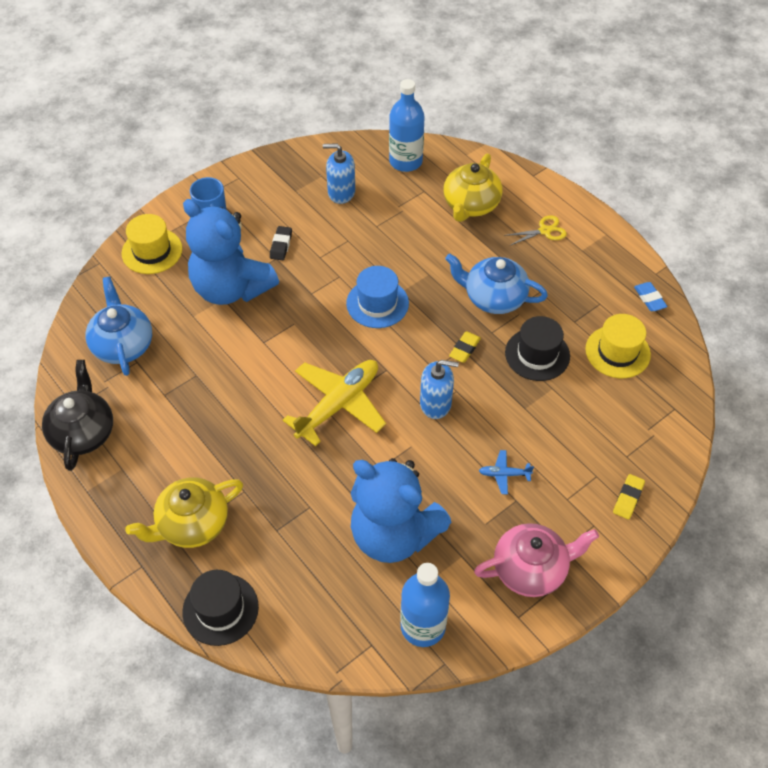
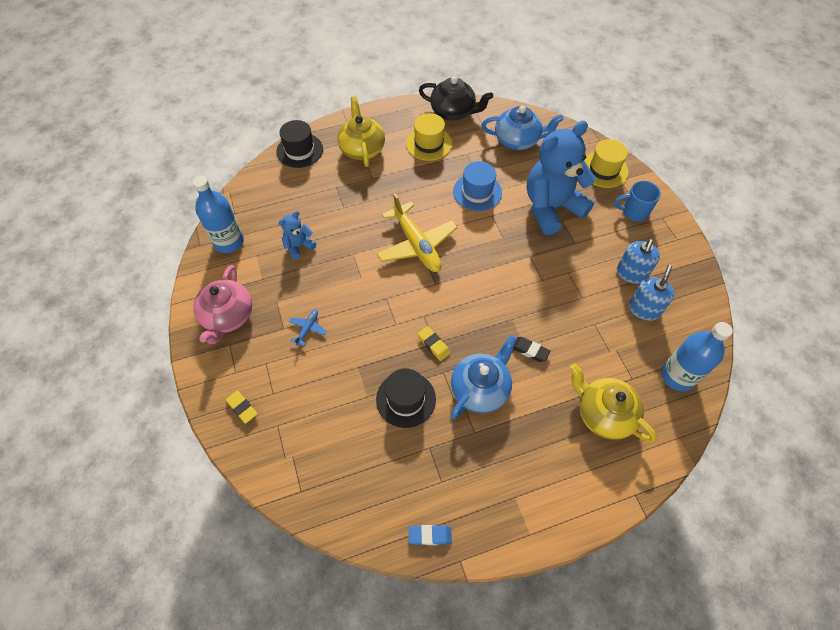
camera: 110 degrees right, 5 degrees up
(281, 245) = (589, 249): black eraser -> black eraser (530, 350)
(377, 303) = (504, 298): blue hat -> blue hat (477, 192)
(394, 534) = (299, 246): blue teddy bear -> blue teddy bear, size x0.44
(435, 403) = (390, 306): blue soap dispenser -> blue soap dispenser (631, 273)
(544, 231) = (551, 471): yellow scissors -> none
(617, 352) = (380, 470): yellow hat -> yellow hat (429, 143)

